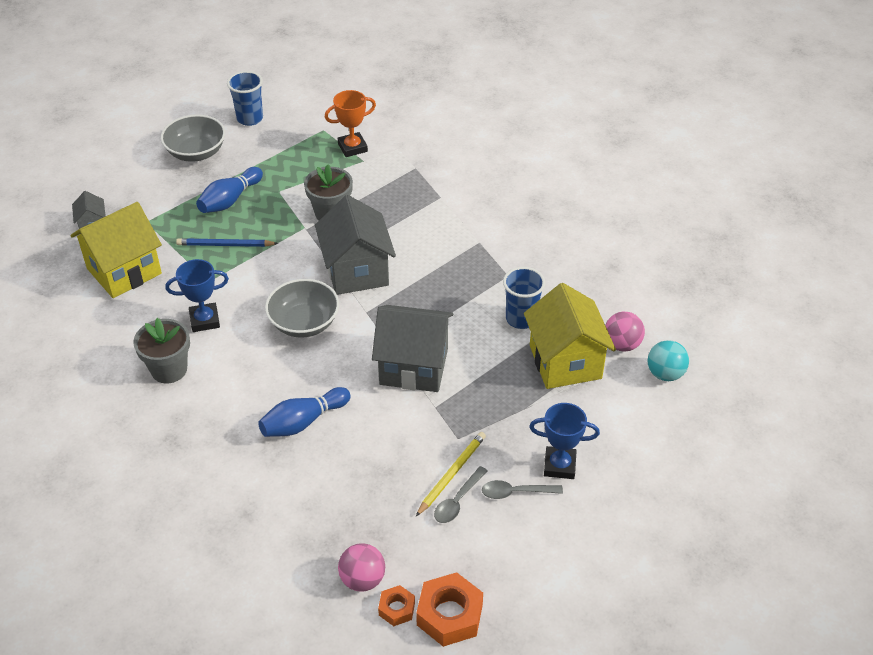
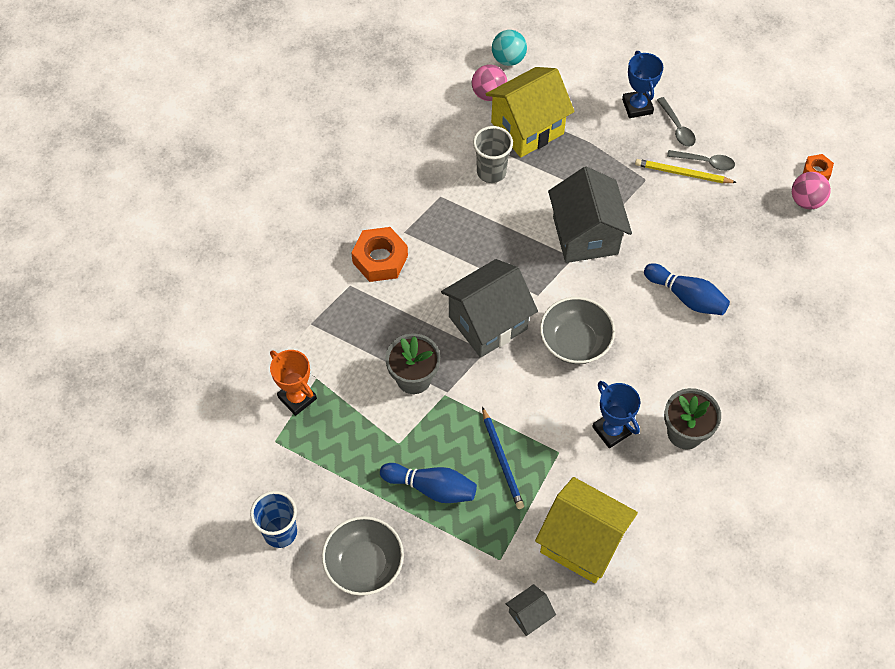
camera: 110 degrees left, 15 degrees up
(449, 615) = (802, 139): orange nut -> orange nut (380, 259)
(521, 319) = (491, 172): blue cup -> grey cup

